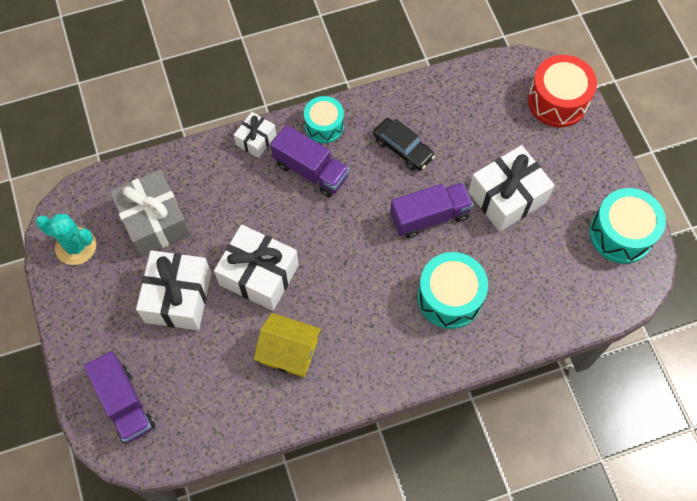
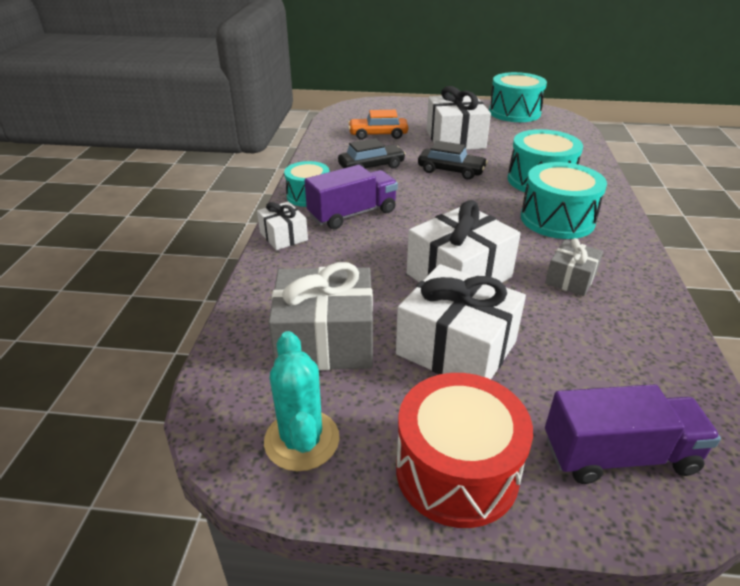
camera: 65 degrees left, 30 degrees down
(76, 246) = (302, 440): turquoise cactus -> turquoise cactus turned 60 degrees counterclockwise
(289, 351) = (570, 279): yellow house -> grey gift
(378, 326) = (557, 219): none -> turquoise drum
(429, 216) = (451, 171): purple truck -> black car
(478, 124) = (378, 135): none -> orange car
(557, 101) = (385, 107): red drum -> red drum (457, 470)

